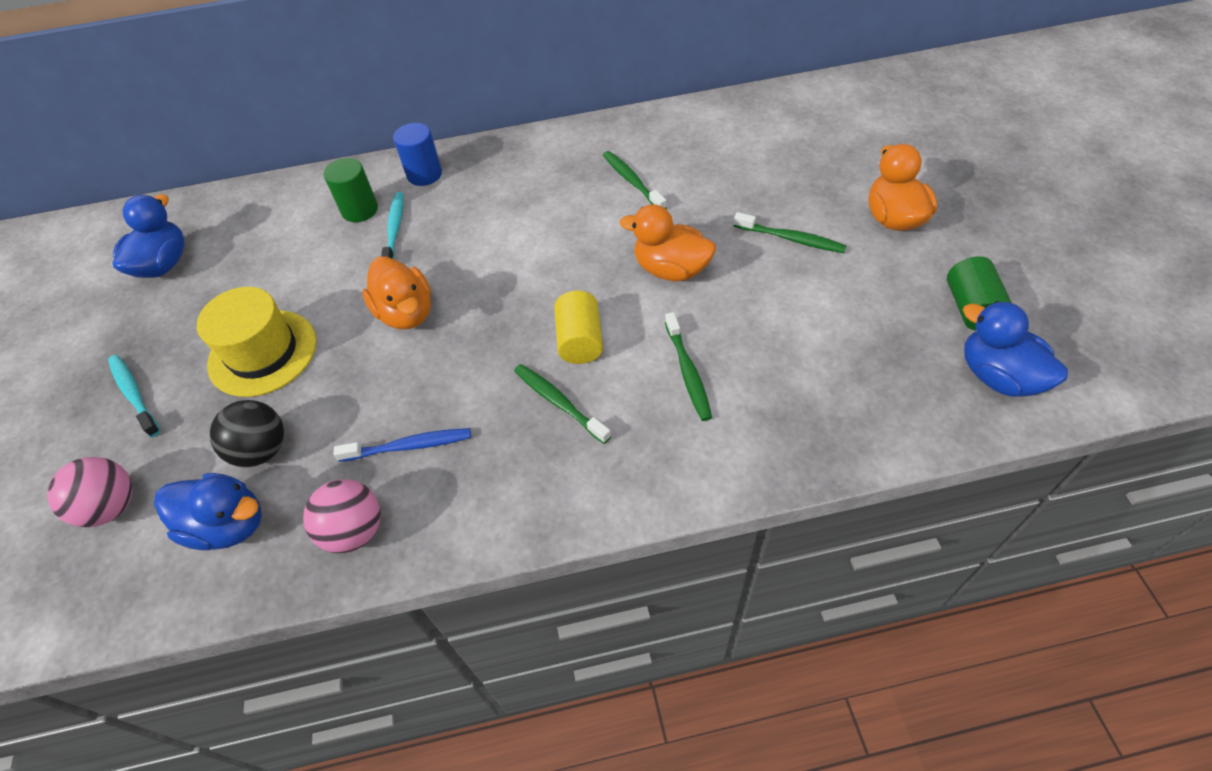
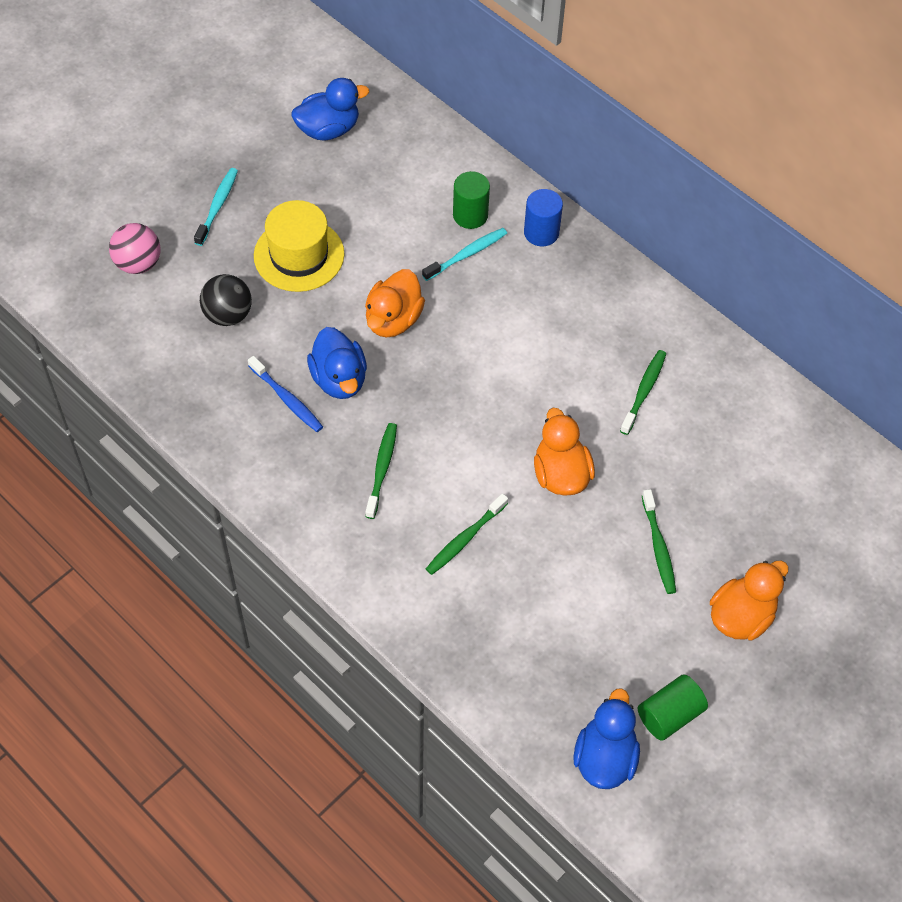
camera: 50 degrees right, 5 degrees up
(229, 525) = (168, 337): blue duck -> blue duck (339, 379)
(354, 530) = (209, 410): pink ball -> none
(580, 341) = (445, 451): yellow cylinder -> none

